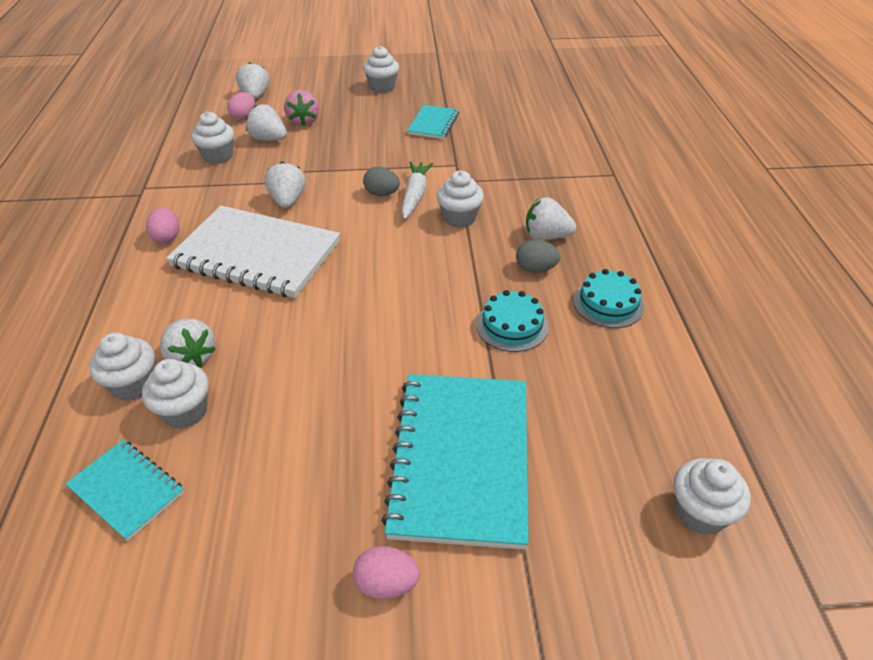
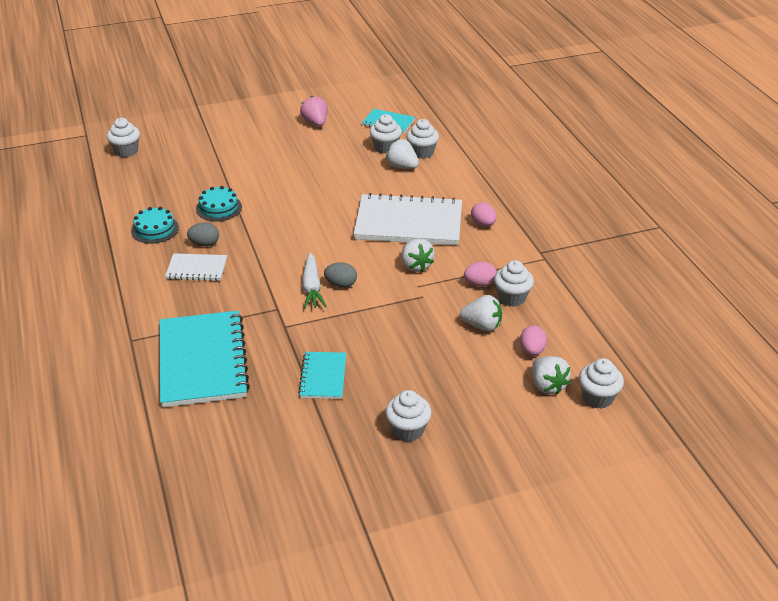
camera: 165 degrees right, 5 degrees down
(304, 121) = (464, 356): pink strawberry -> pink strawberry (315, 123)
(386, 583) = (262, 117): pink egg -> pink egg (480, 284)
(459, 218) = (268, 273): white cupcake -> white cupcake (597, 398)
(461, 459) = (239, 152): turquoise notebook -> turquoise notebook (202, 361)
(546, 236) = (197, 269): white strawberry -> white notebook

